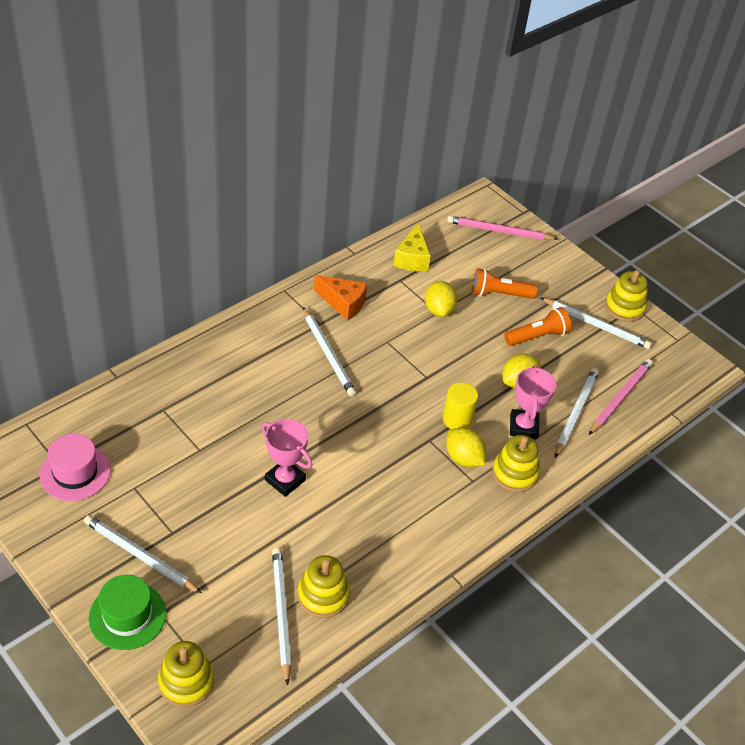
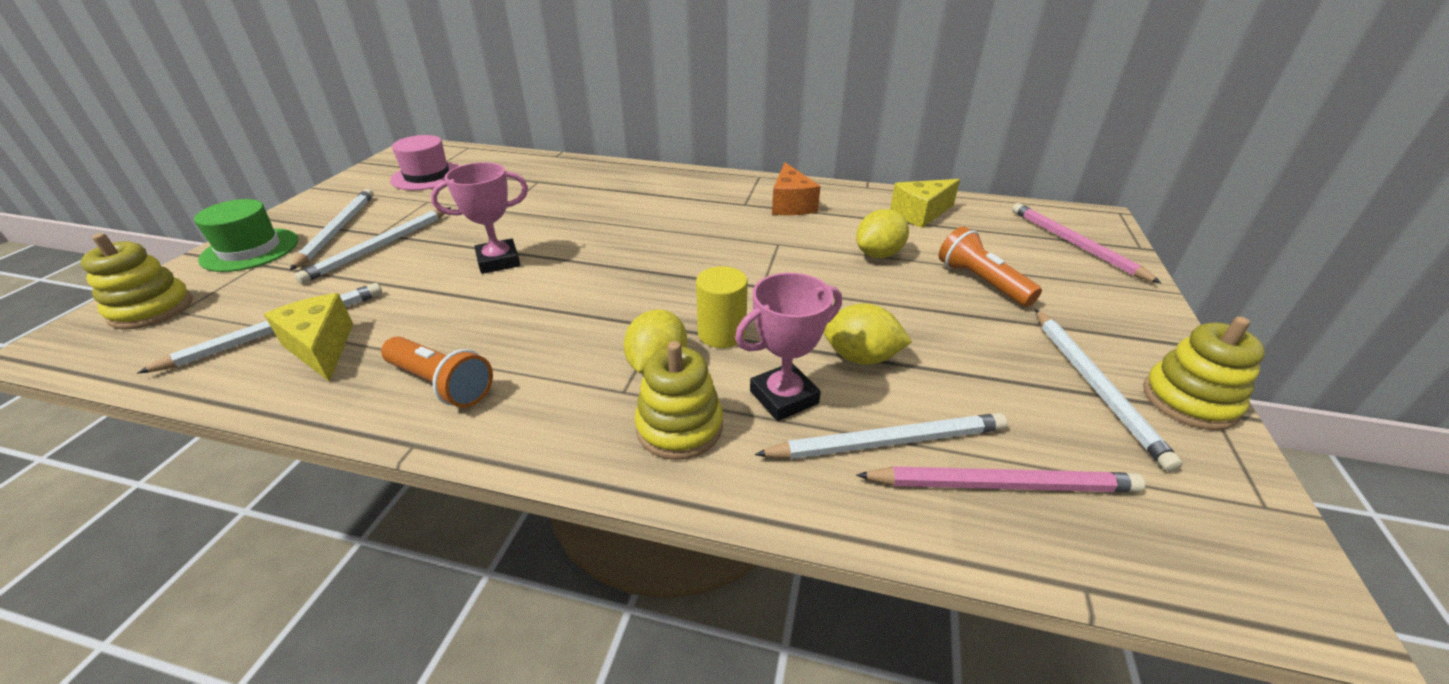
camera: 60 degrees right, 10 degrees down
(285, 480) = (498, 261): pink trophy -> pink trophy turned 60 degrees clockwise
(323, 595) = (321, 348): yellow stacking toy -> yellow cheese
(328, 354) = (709, 221): white pencil -> white pencil (380, 247)
(537, 336) = (969, 339): orange flashlight -> orange flashlight (441, 384)

